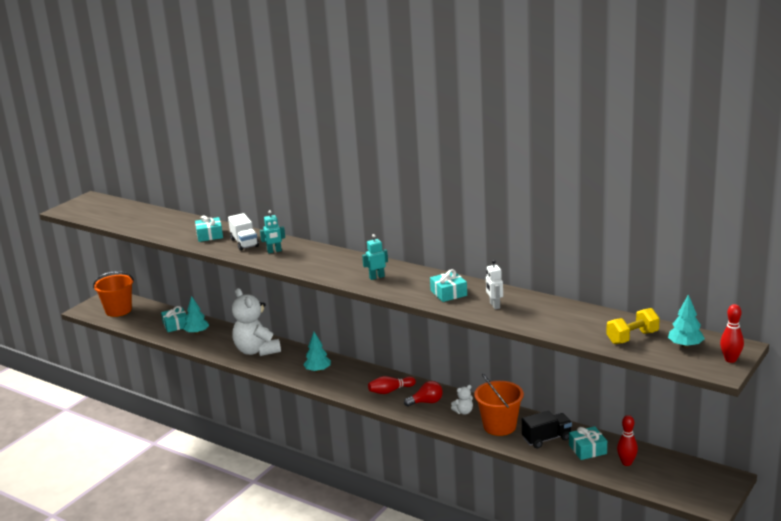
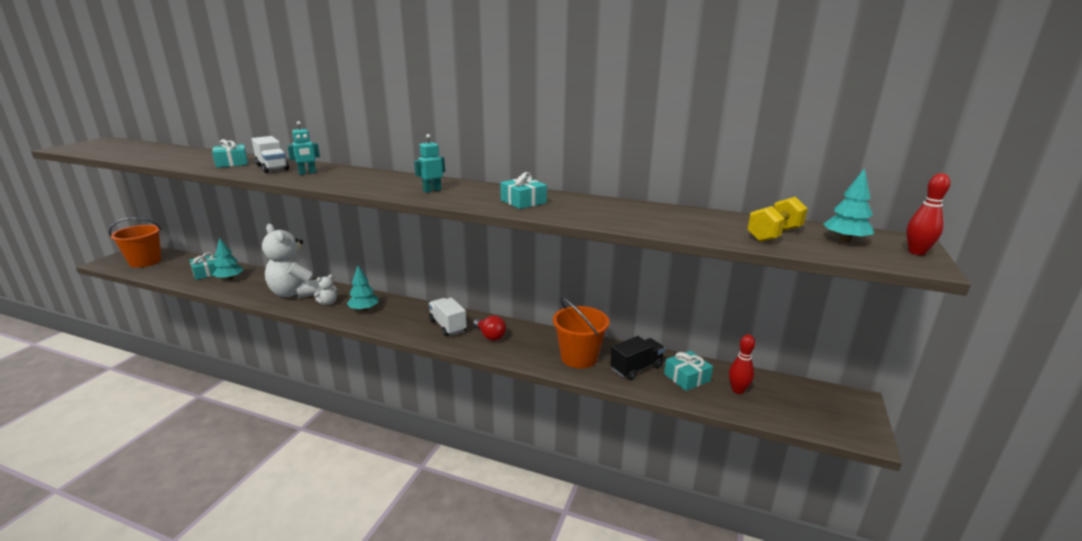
camera: 15 degrees left, 0 degrees up
(390, 391) = (447, 326): red bowling pin -> white truck
(426, 402) = (490, 336): red light bulb -> red light bulb turned 75 degrees clockwise
(463, 412) = (534, 344): white teddy bear -> white teddy bear (328, 302)
(494, 305) = (584, 210): white robot -> none

